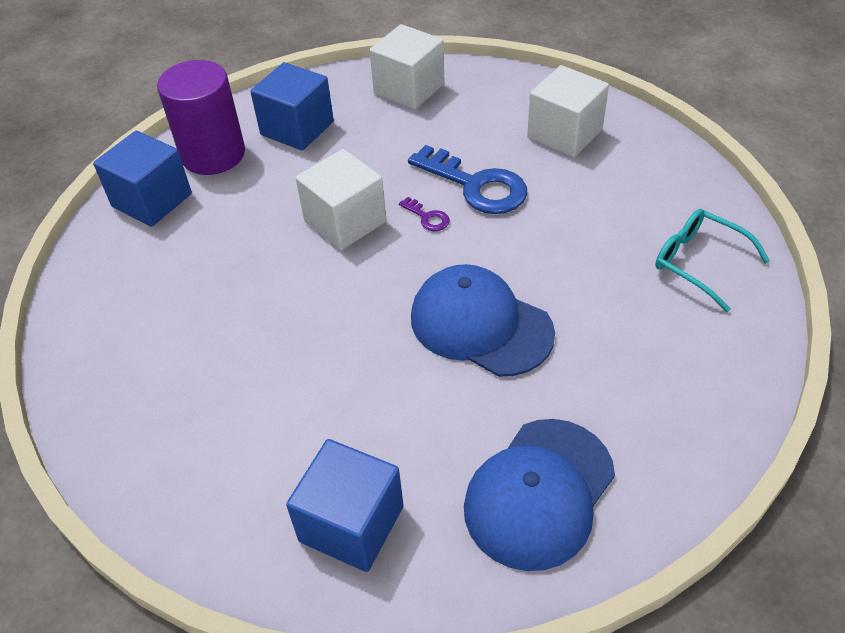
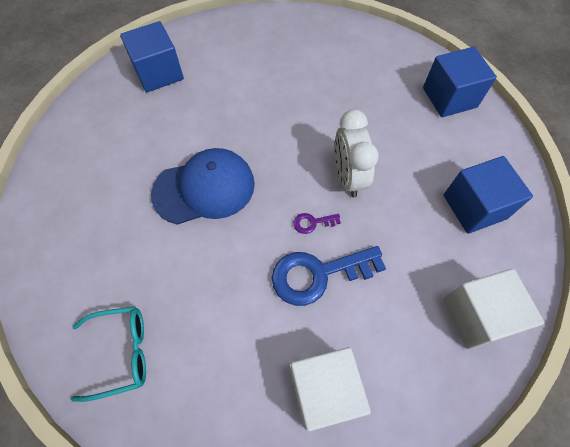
camera: 125 degrees right, 15 degrees up
(213, 154) = (477, 145): purple cylinder -> none
(345, 221) = (348, 177): white cube -> white clock
(539, 493) = (95, 142): blue cap -> none

